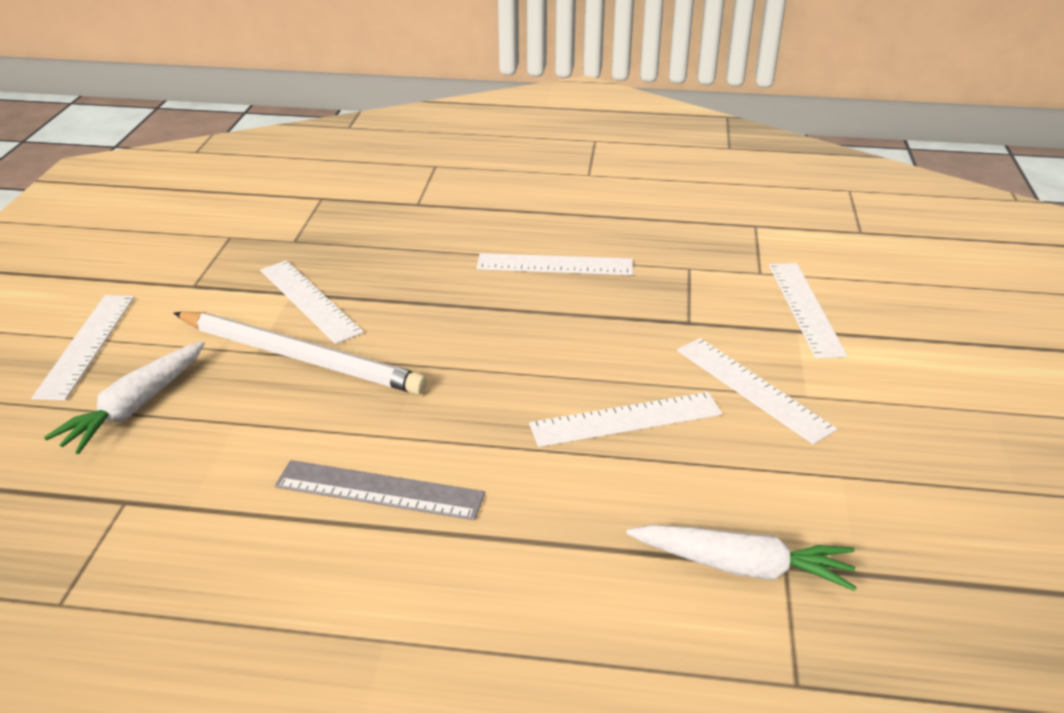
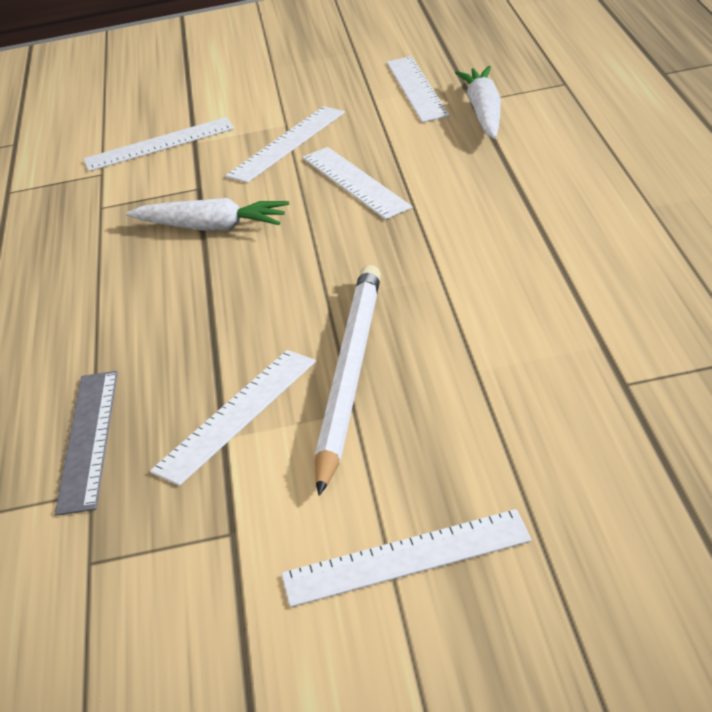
camera: 100 degrees left, 0 degrees up
(135, 406) = (494, 449): white carrot -> white carrot (211, 227)
(379, 490) = (511, 258): grey ruler -> grey ruler (88, 439)
(555, 265) = (112, 278): white ruler -> white ruler (416, 88)

